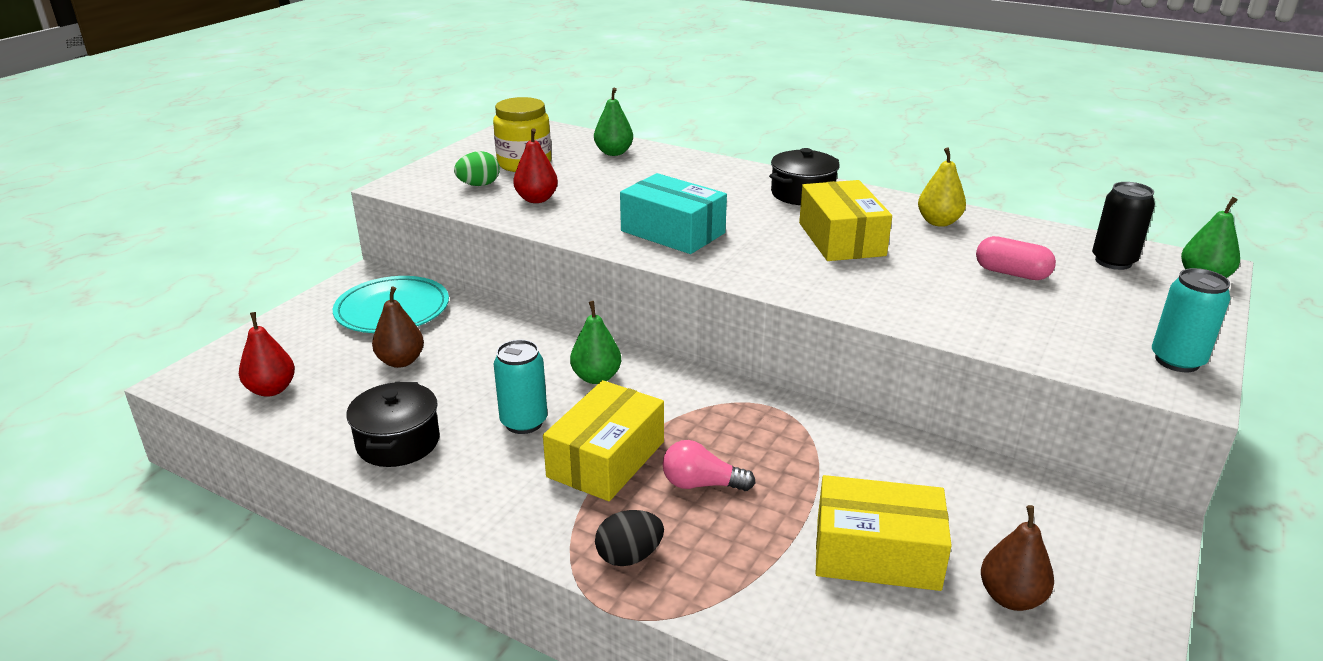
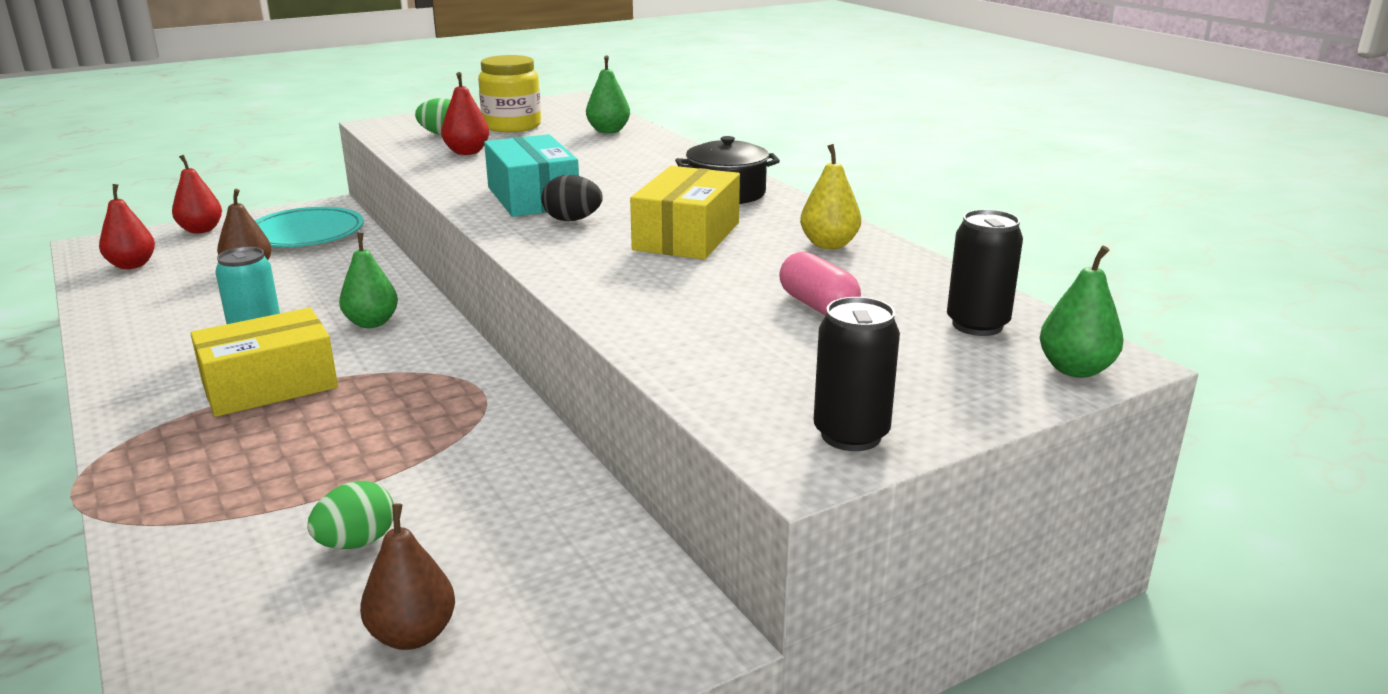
camera: 30 degrees right, 5 degrees down
(278, 334) = (201, 230): none -> red pear
(398, 442) = (148, 325): black pot -> none
(629, 556) = (156, 462): black egg -> black egg (572, 220)
(701, 484) = (309, 430): pink light bulb -> none
(877, 553) = (357, 542): yellow box -> green egg
(1177, 361) = (851, 435): turquoise can -> black can

